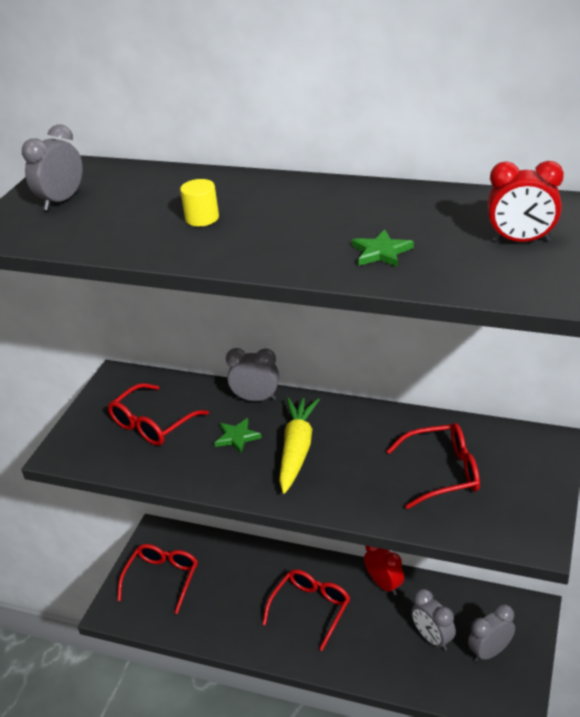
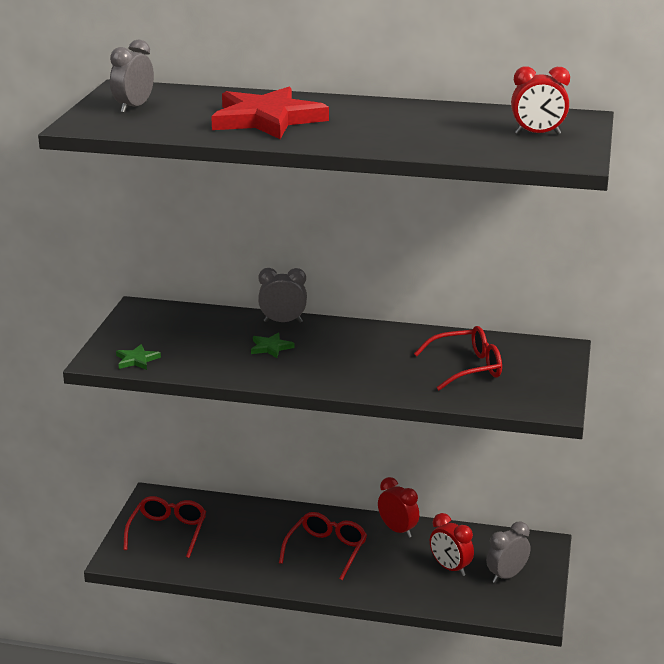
camera: 10 degrees left, 10 degrees down
(153, 424) = (186, 339): red glasses -> none
(202, 218) = (267, 119): yellow cylinder -> red star
(297, 449) = (330, 355): yellow carrot -> none
(381, 252) = (426, 139): green star -> green star (137, 360)
(432, 638) = (450, 568): grey clock -> red clock

